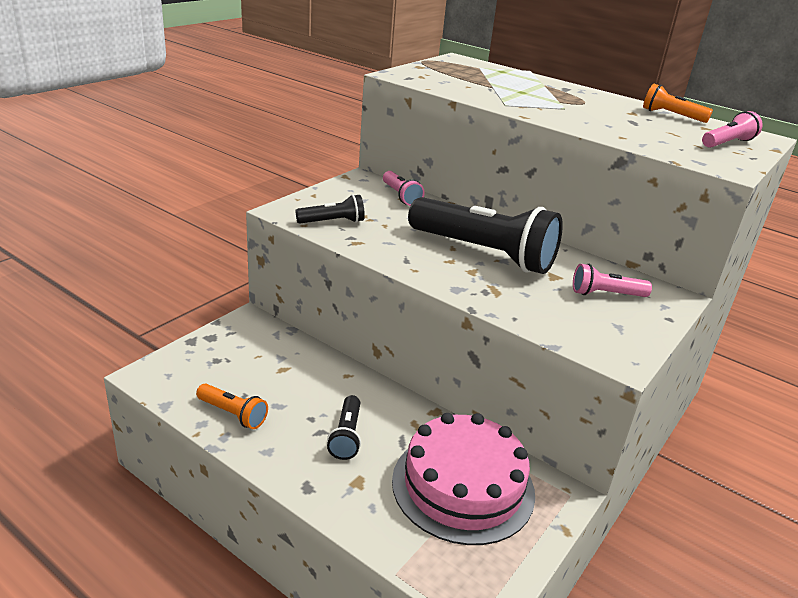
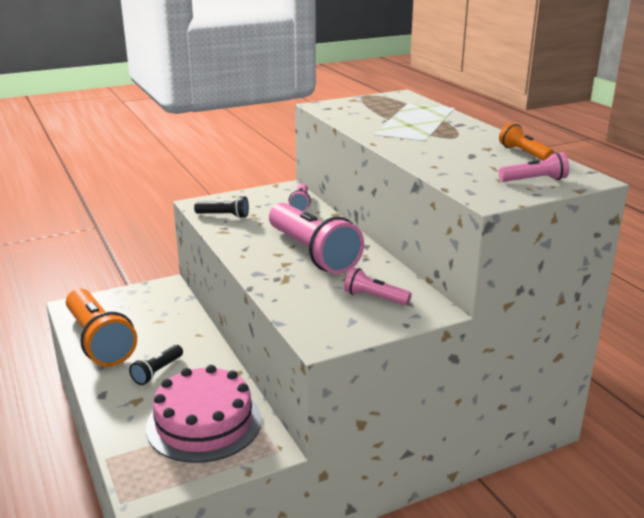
camera: 30 degrees right, 5 degrees down
(233, 414) = (99, 341): orange flashlight -> orange flashlight, size x2.17
(484, 253) = (313, 253): black flashlight -> pink flashlight

